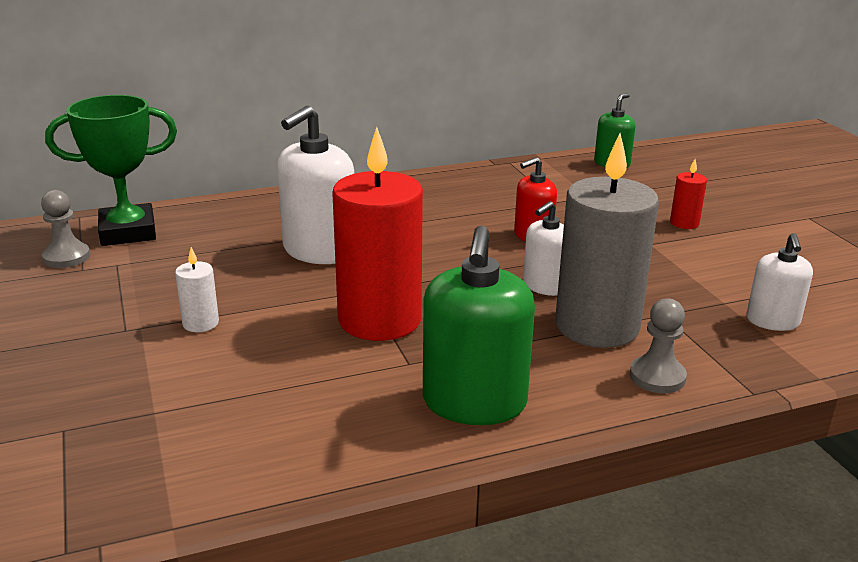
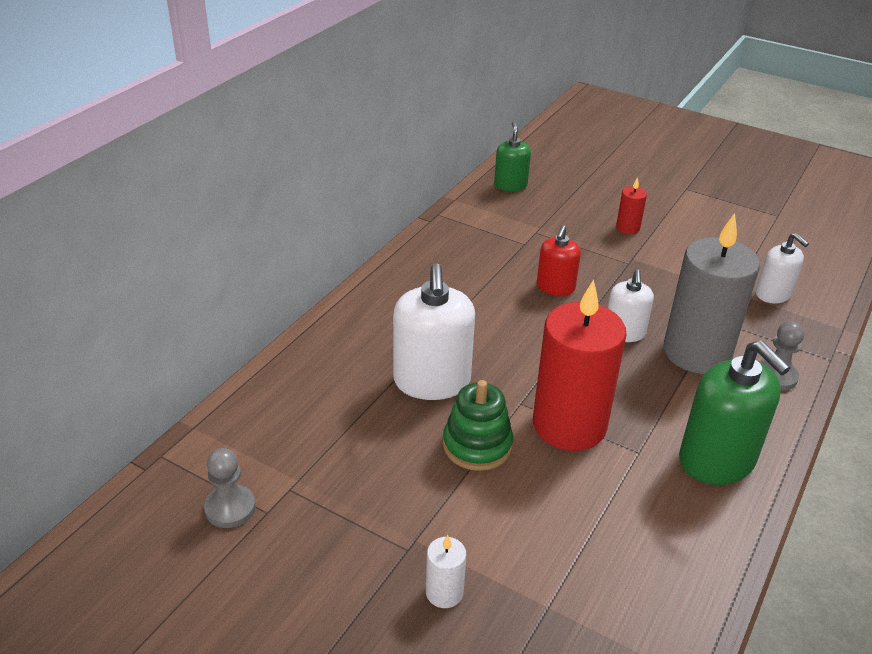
camera: 40 degrees left, 10 degrees up
(128, 232) = (241, 448): green trophy -> none
(200, 323) = (454, 506): white candle -> white candle (444, 592)
(283, 299) = (477, 445): none -> green stacking toy

